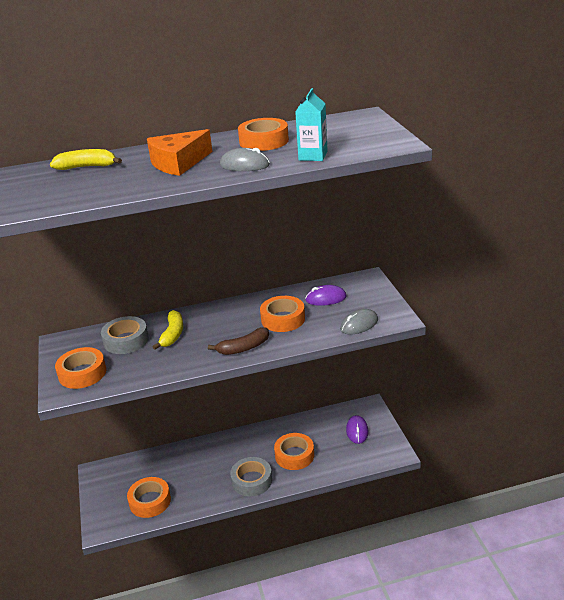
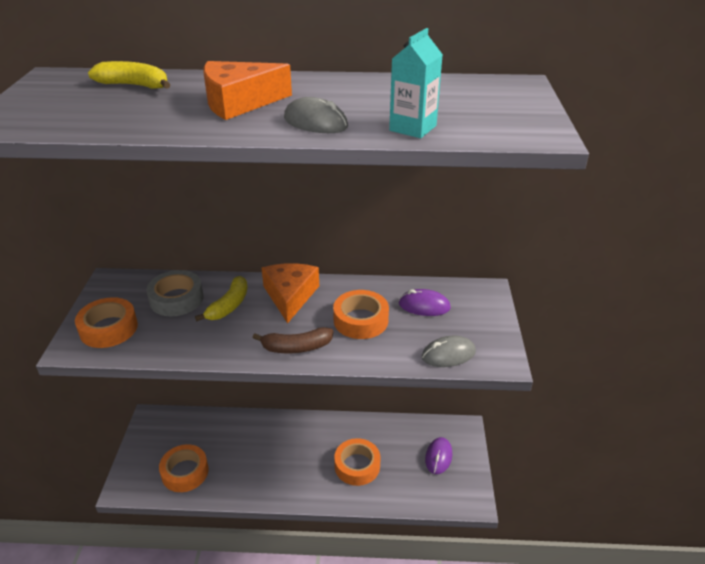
camera: 15 degrees right, 5 degrees up
(218, 316) = (290, 296): none -> orange cheese
(252, 481) = (298, 483): grey tape -> none
(264, 141) = (365, 94): orange tape -> none

